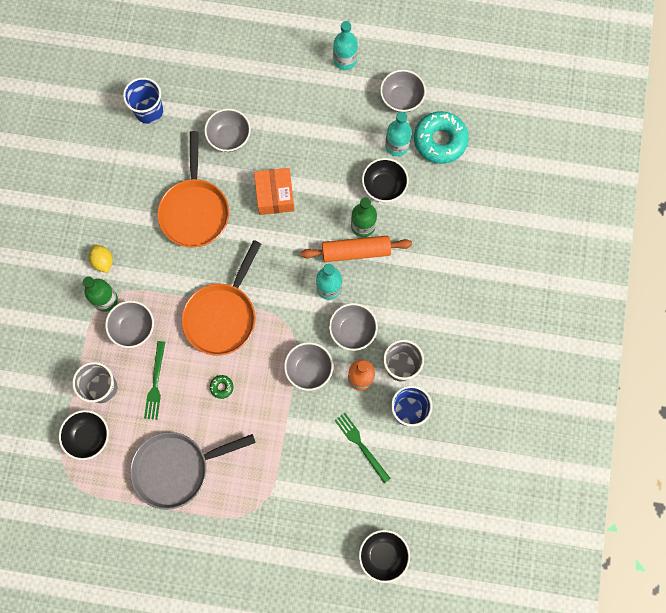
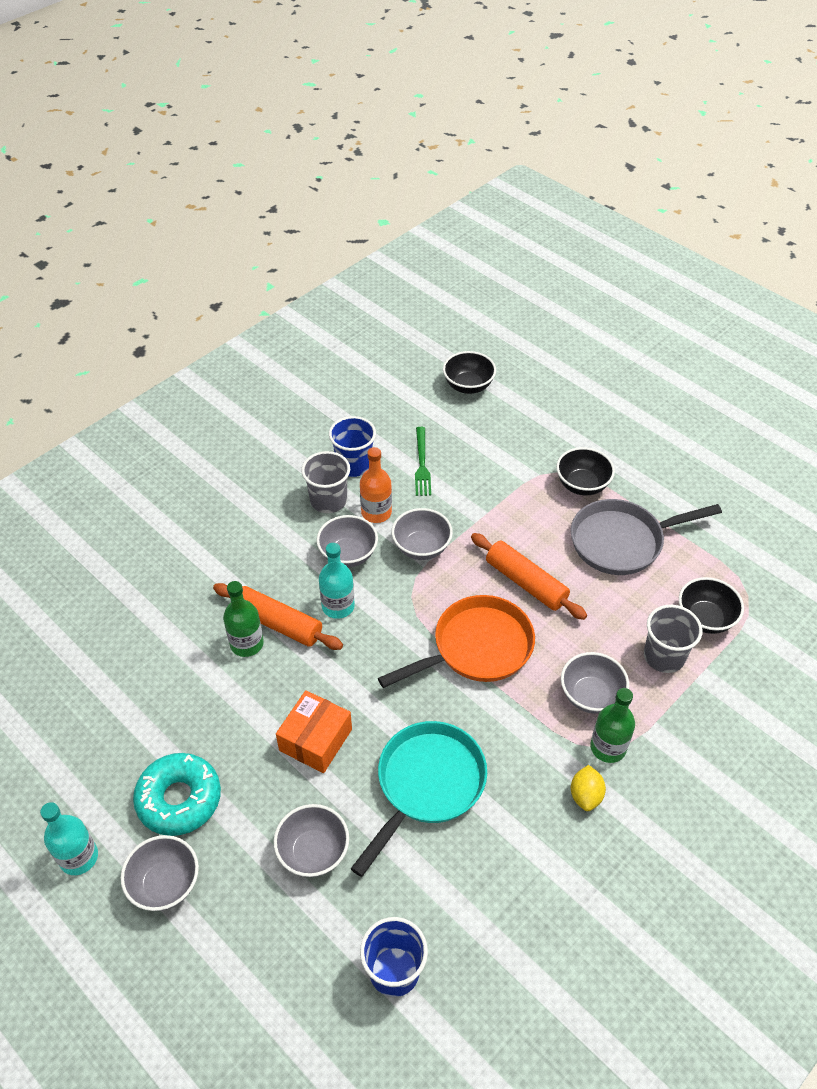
camera: 145 degrees left, 25 degrees down
(155, 383) = (598, 626): green fork -> none
(176, 468) = (622, 541): grey pan -> grey pan turned 150 degrees clockwise
(195, 211) = (427, 784): orange pan -> turquoise pan
(221, 387) = (526, 583): green donut -> orange rolling pin
(384, 187) = (185, 669): black bowl -> black bowl (582, 485)
(397, 145) = (126, 705): turquoise bottle -> none
(401, 99) = (65, 756): grey bowl -> grey bowl (165, 884)
(440, 140) = (76, 679): turquoise donut -> turquoise donut (179, 799)

